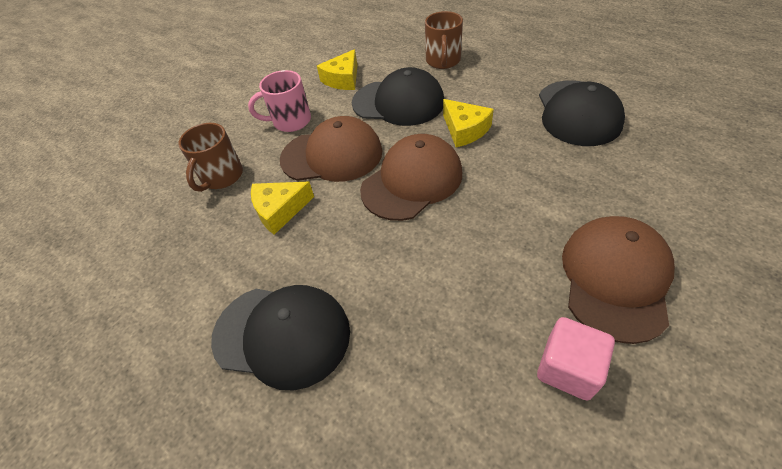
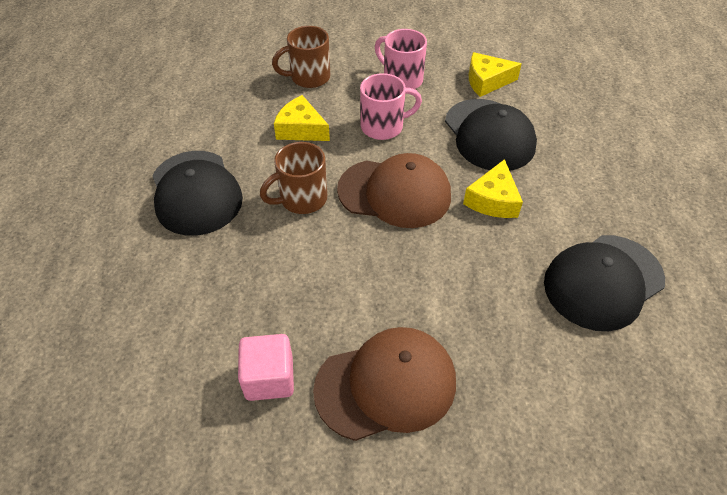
camera: 50 degrees right, 0 degrees up
(332, 155) = (383, 127): brown cap -> pink mug
(443, 61) = (585, 137): brown mug -> brown mug (302, 199)

